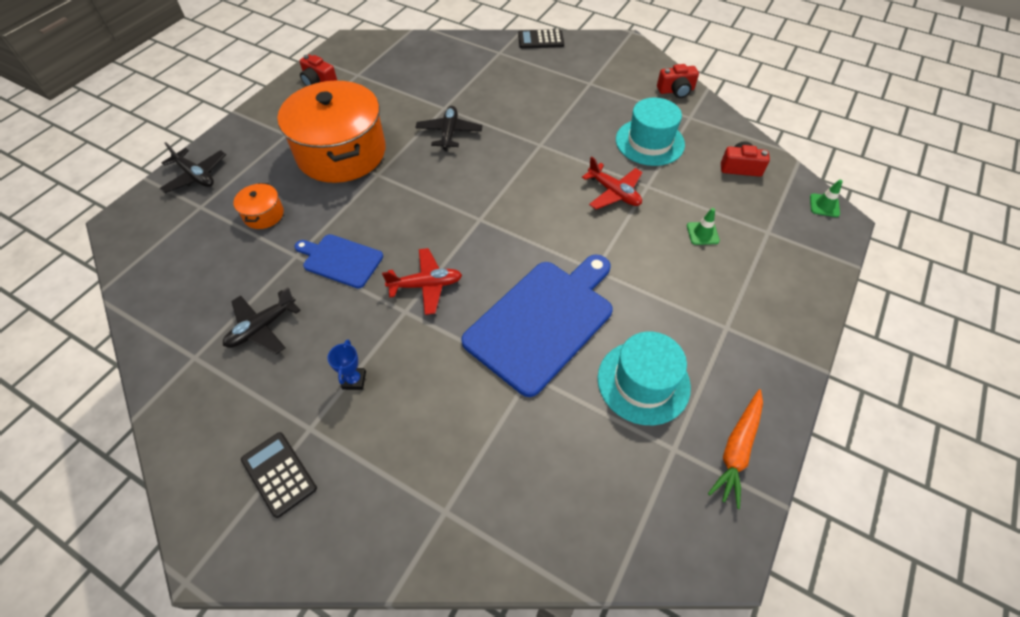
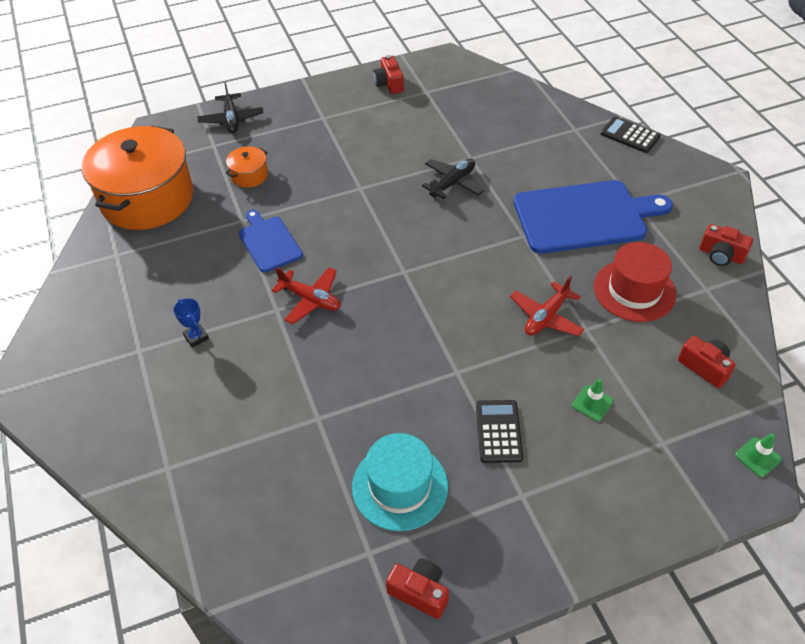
camera: 40 degrees right, 5 degrees down
(262, 327) = (173, 260): black plane -> none
(279, 474) = (96, 367): black calculator -> black calculator (498, 431)
(341, 153) = (350, 155): orange pot -> orange pot (147, 198)
(354, 380) = (196, 337): blue trophy -> blue trophy turned 75 degrees counterclockwise
(543, 321) = (370, 385): blue cutting board -> blue cutting board (585, 216)
(614, 193) = (546, 317): red plane -> red plane turned 45 degrees clockwise
(649, 142) = (634, 290): turquoise hat -> red hat
(737, 449) = (419, 592): orange carrot -> red camera

